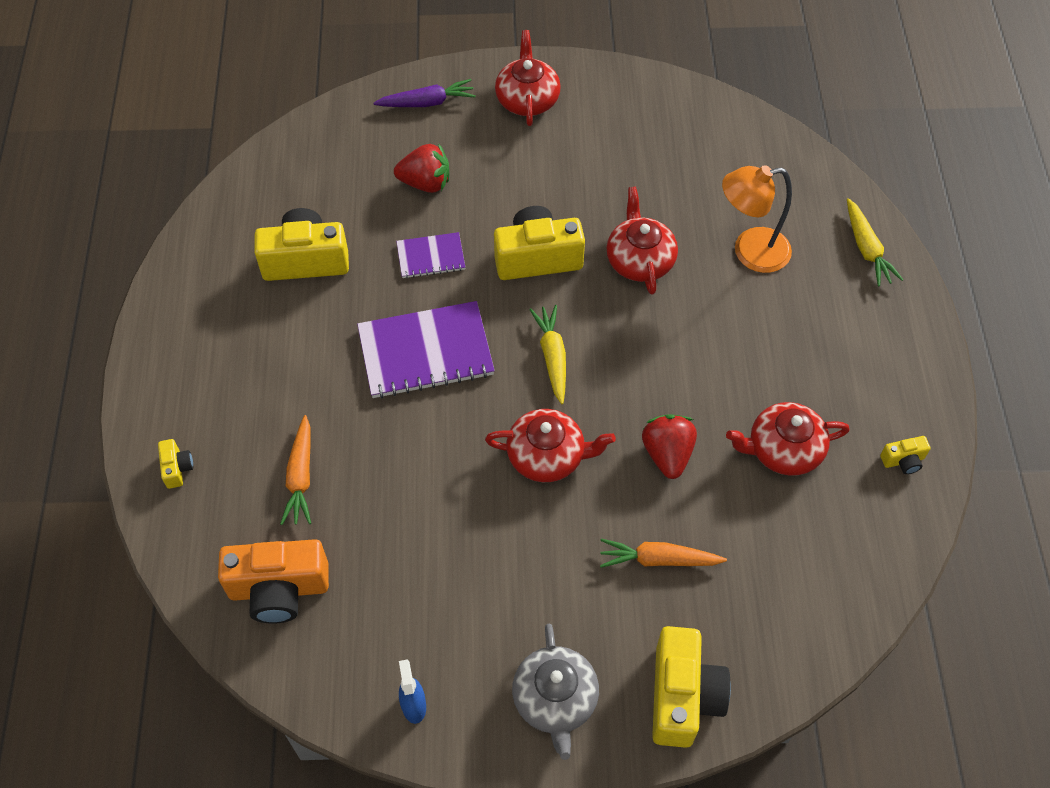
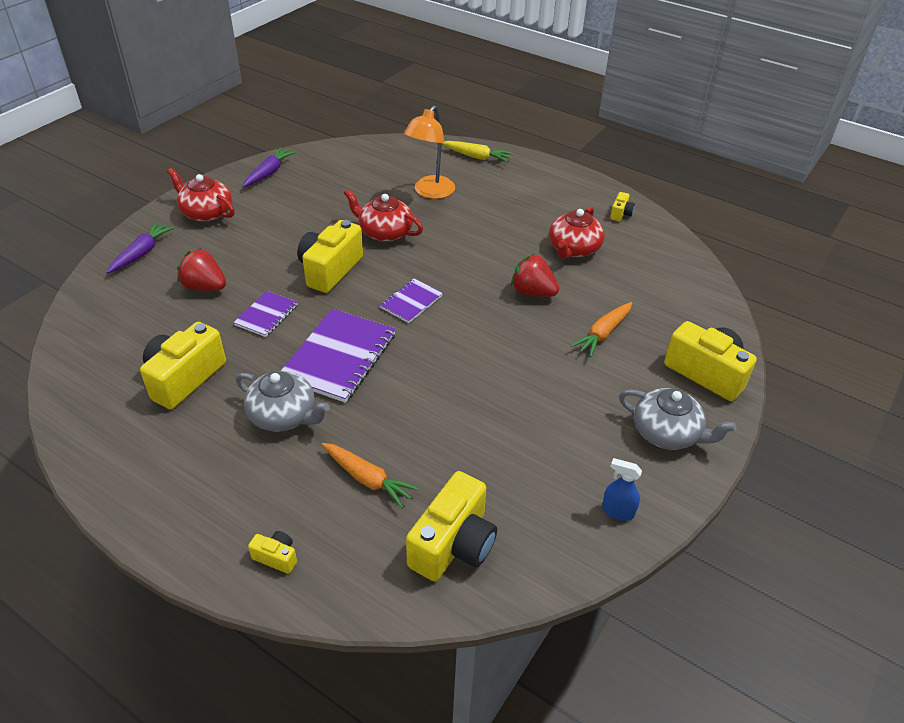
camera: 55 degrees left, 15 degrees down
(279, 589) = (453, 544): orange camera -> yellow camera
(322, 363) = (283, 415): none -> grey teapot
(425, 183) = (204, 287): red strawberry -> red strawberry turned 105 degrees counterclockwise
(547, 456) = (482, 342): red teapot -> none
(552, 357) = (411, 302): yellow carrot -> purple notebook
(639, 95) = (269, 173): none -> purple carrot

